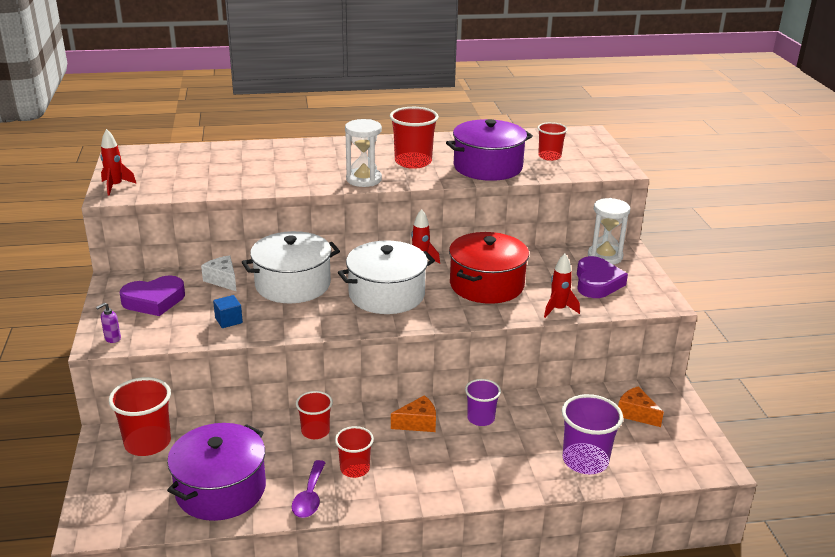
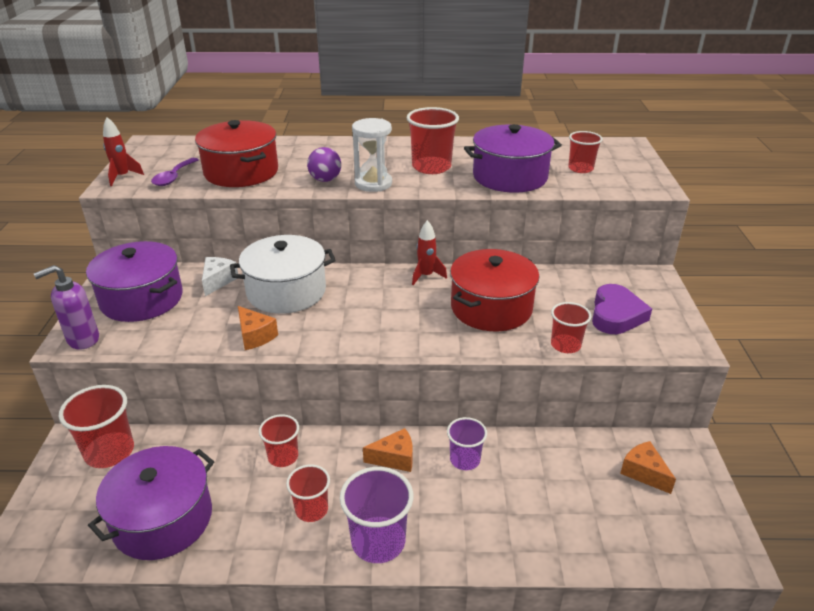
camera: 10 degrees right, 5 degrees up
(112, 339) = (83, 339): purple soap dispenser -> purple soap dispenser, size x1.95
(154, 301) = (142, 299): purple heart -> purple pot
(223, 280) = (218, 281): white cheese -> white cheese turned 45 degrees clockwise
(228, 320) = (206, 328): blue cube -> none
(232, 176) = (241, 172): none -> red pot
(277, 323) = (255, 336): none -> orange cheese
(309, 497) = (253, 541): purple spoon -> purple spoon (173, 177)
(317, 178) = (325, 180): none -> purple ball
(386, 295) = (380, 311): white pot -> none
(558, 309) = (565, 345): red rocket -> red cup
(585, 461) = (574, 530): purple cup -> purple cup (378, 541)
(605, 256) = (630, 283): white hourglass -> none

